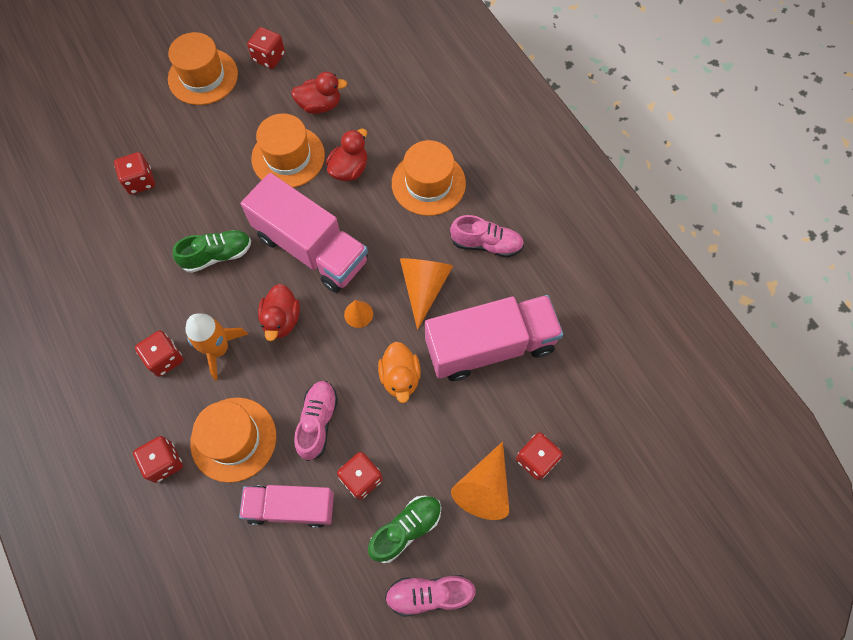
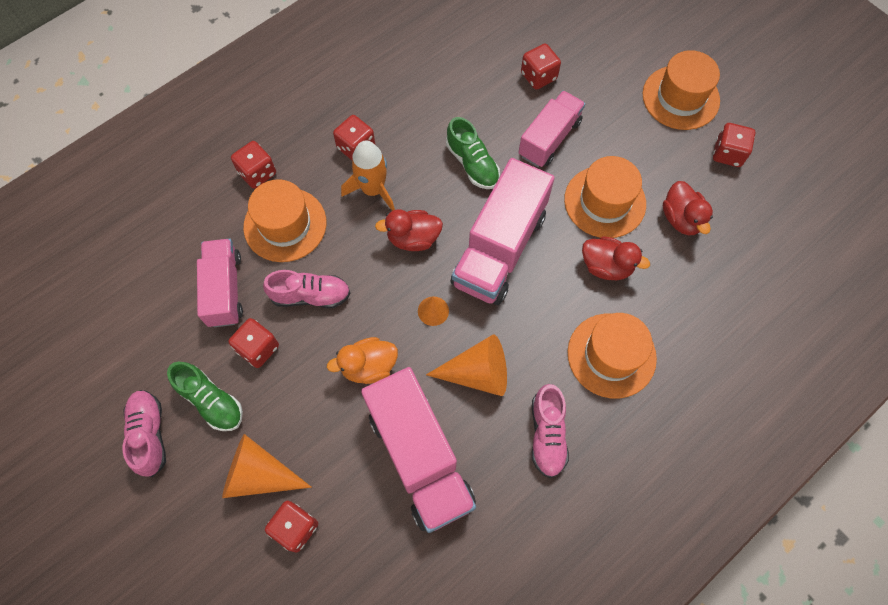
camera: 80 degrees right, 0 degrees up
(211, 186) = (549, 138): none -> pink truck

